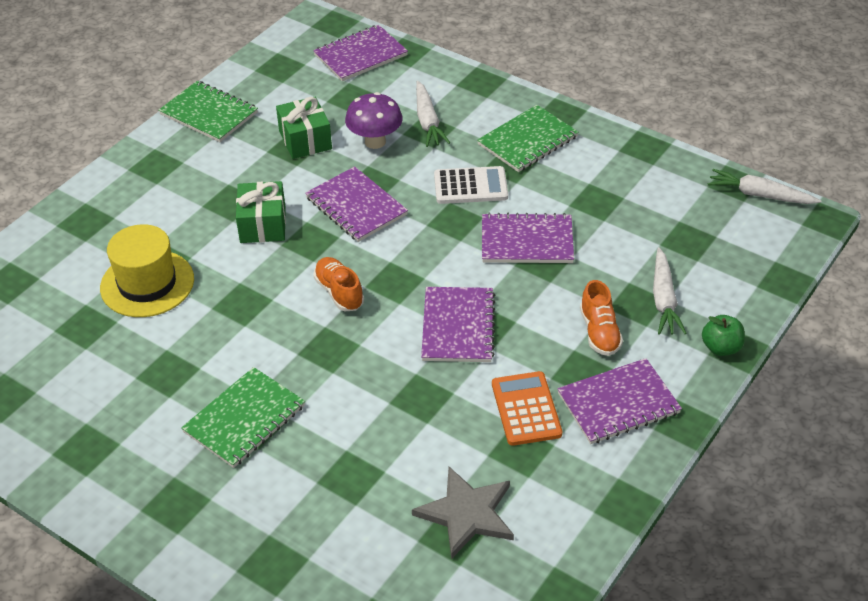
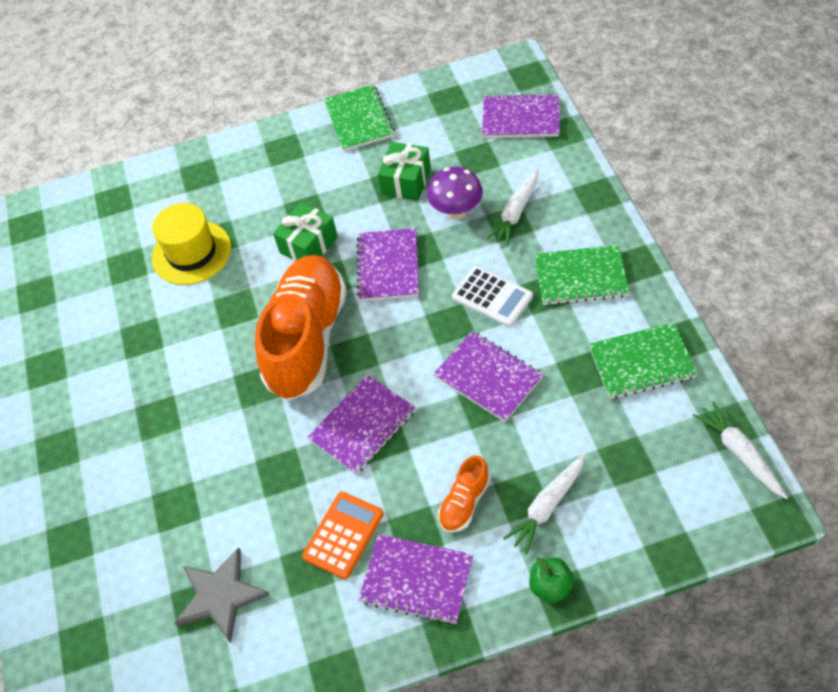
camera: 45 degrees right, 10 degrees up
(244, 419) = (153, 409): green notebook -> green notebook (641, 362)
(339, 292) = (307, 339): orange shoe -> orange shoe, size x2.35

